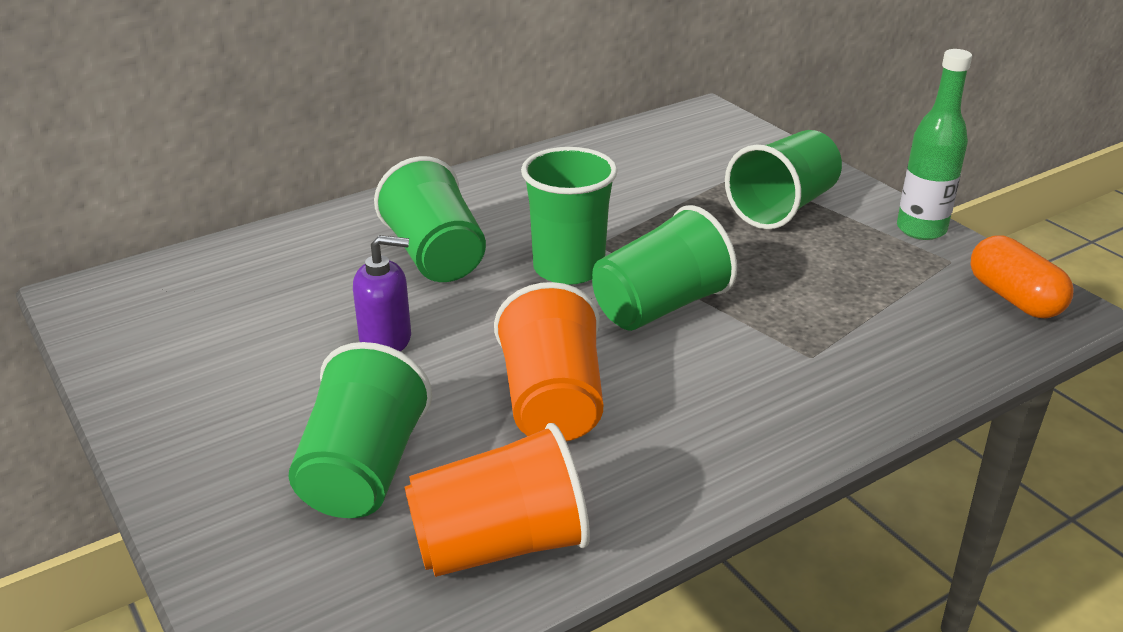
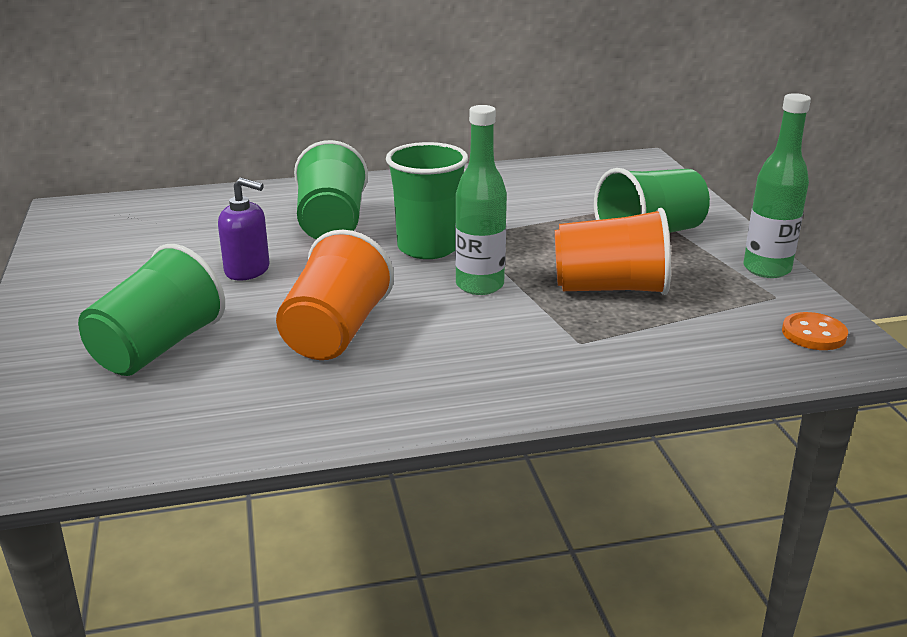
camera: 20 degrees right, 5 degrees down
(500, 545) = (212, 416): orange cup -> orange cup (610, 288)
(660, 307) = (479, 285): green cup -> green bottle
(1014, 298) = (814, 334): orange capsule -> orange button

